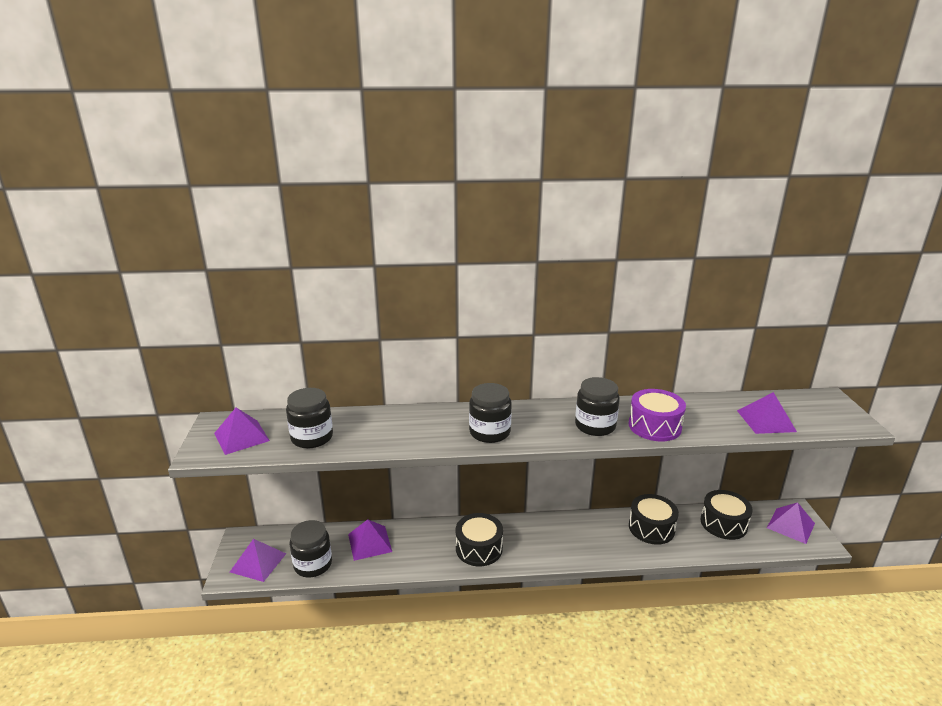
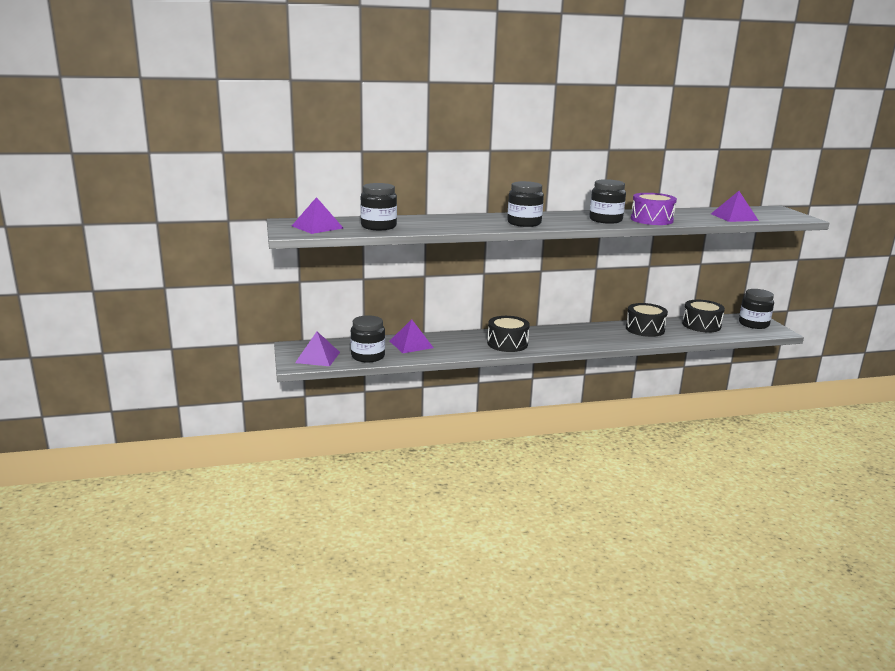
camera: 10 degrees left, 5 degrees down
(790, 525) = (753, 324): purple pyramid -> black jar

